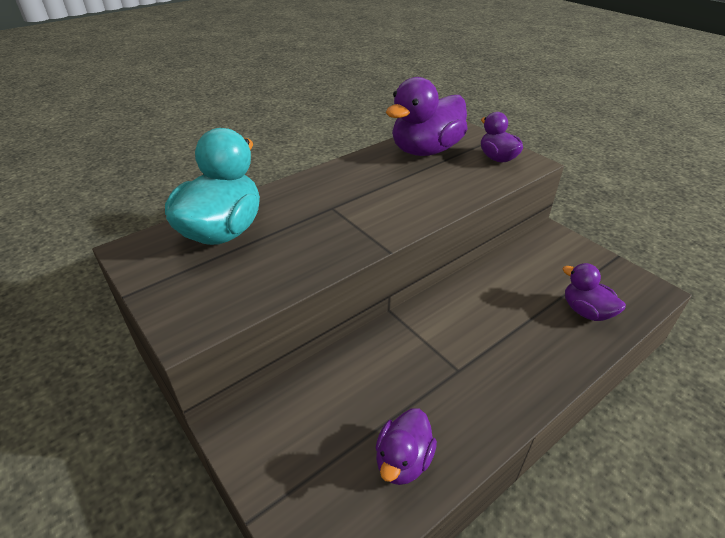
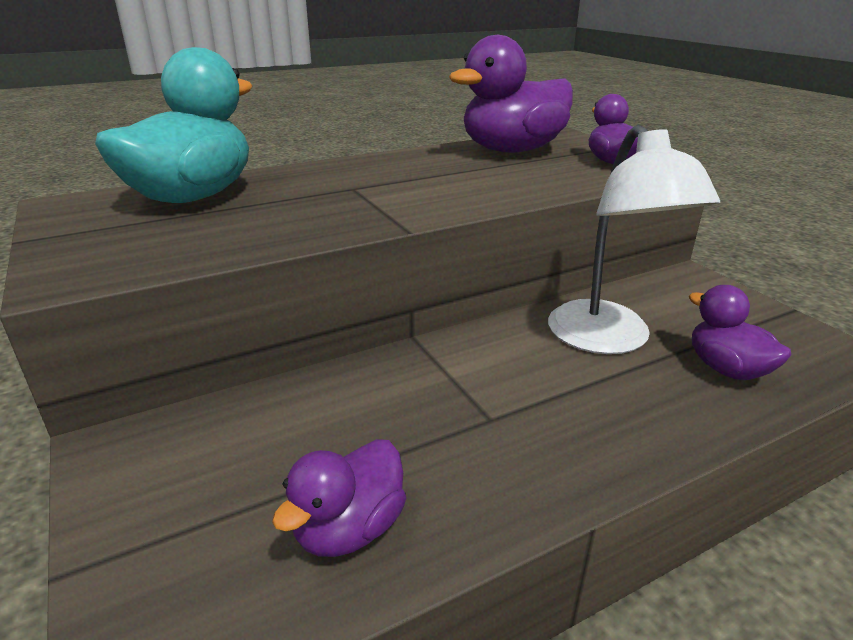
camera: 10 degrees right, 10 degrees down
(512, 297) = (608, 340): none -> white lamp

